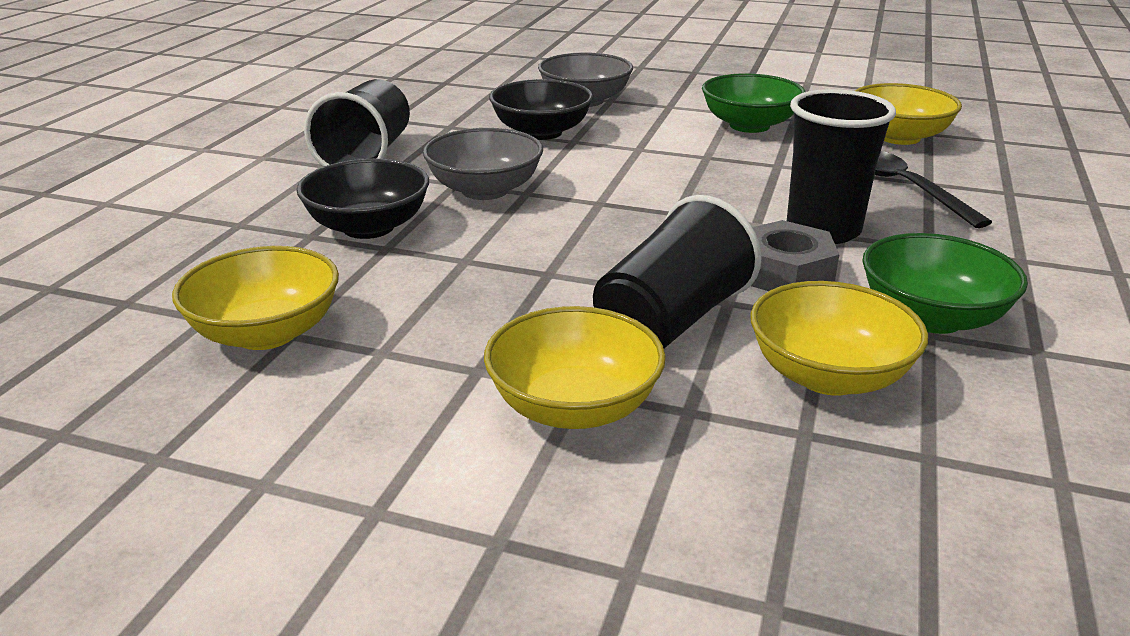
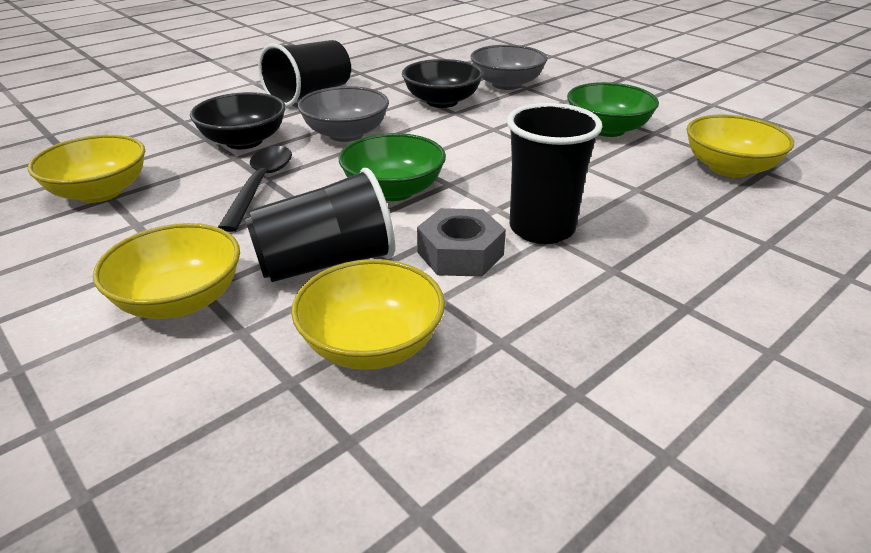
camera: 30 degrees right, 5 degrees up
(905, 188) = (668, 213): black spoon -> black spoon (260, 185)
(931, 317) = (524, 329): green bowl -> green bowl (393, 191)

